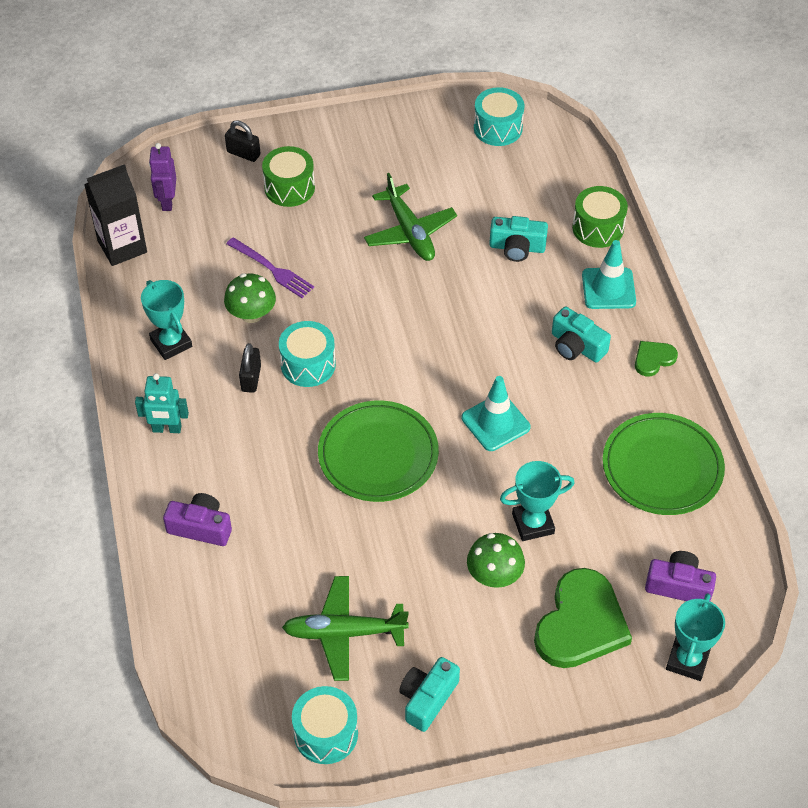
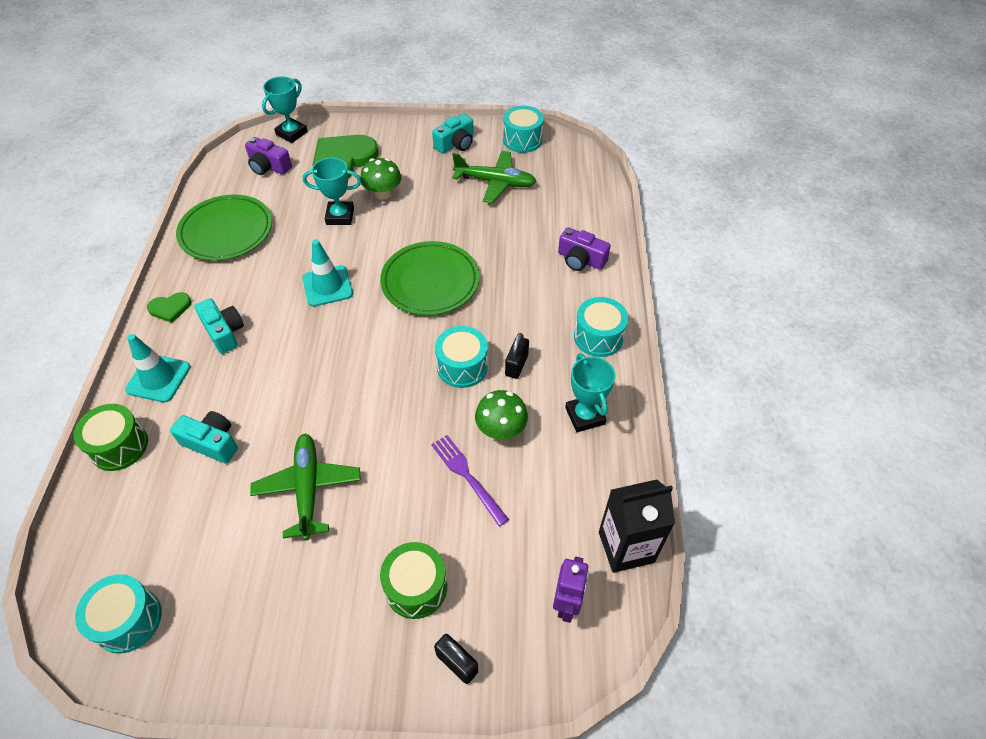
camera: 165 degrees left, 0 degrees up
(167, 429) = (598, 337): turquoise robot -> turquoise drum

